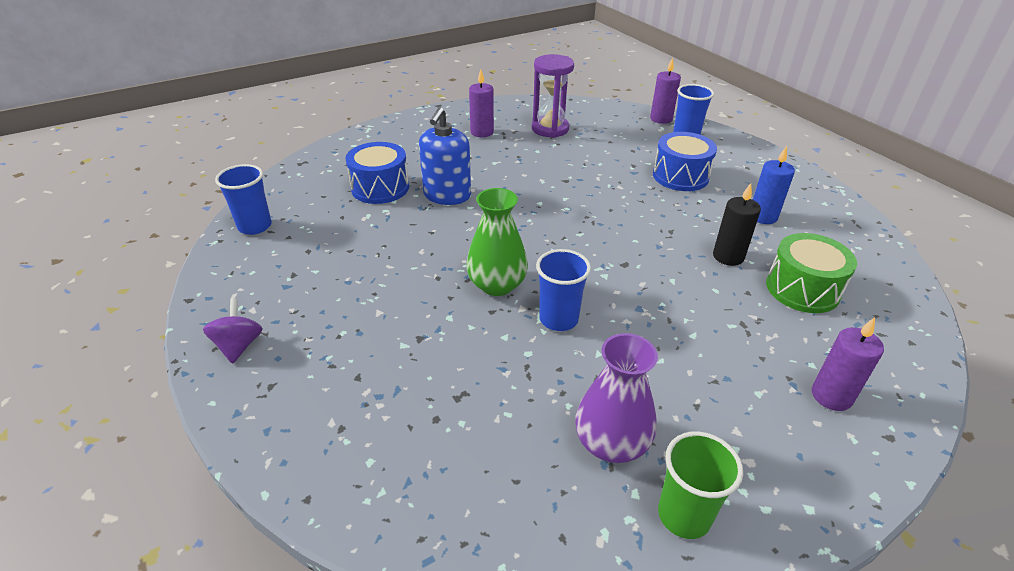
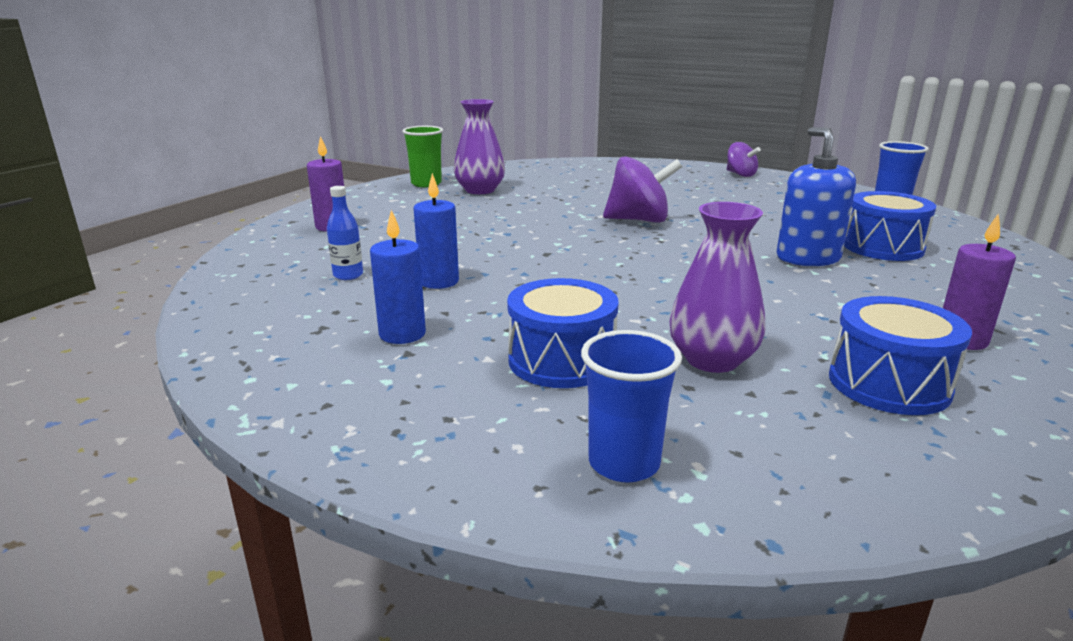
camera: 150 degrees right, 15 degrees down
(497, 285) = (639, 220): green vase -> purple spinning top
(550, 129) = (888, 384): purple hourglass -> blue drum
(558, 319) = (565, 216): blue cup -> none
(608, 156) = (712, 360): none -> purple vase
(661, 119) = (733, 505): purple candle -> none
(728, 256) = (439, 282): black candle -> blue candle
(802, 289) = (348, 275): green drum -> blue bottle

